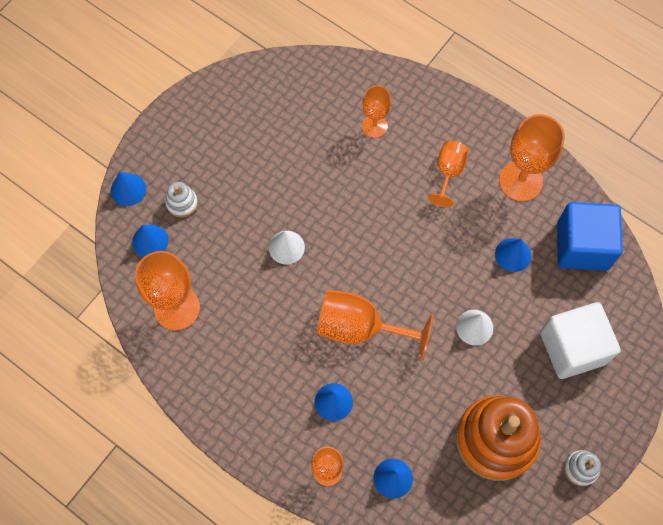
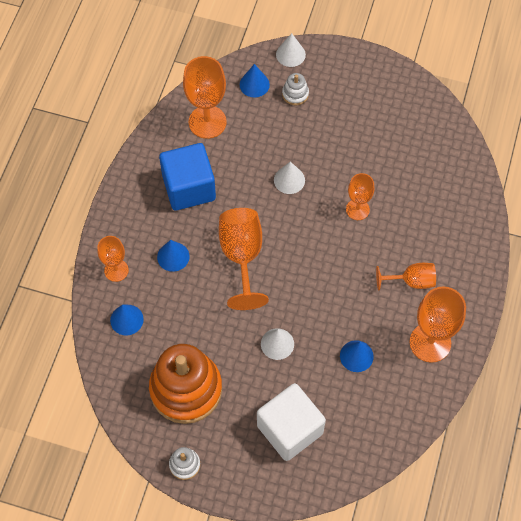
camera: 70 degrees right, 5 degrees down
(128, 189) = (290, 54): blue cone -> white cone
(374, 126) = (428, 209): orange goblet -> orange goblet (357, 209)
(582, 246) = (389, 412): blue cube -> blue cube (189, 188)

